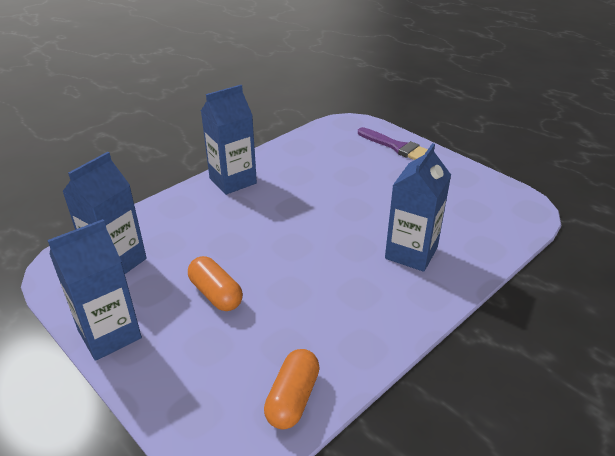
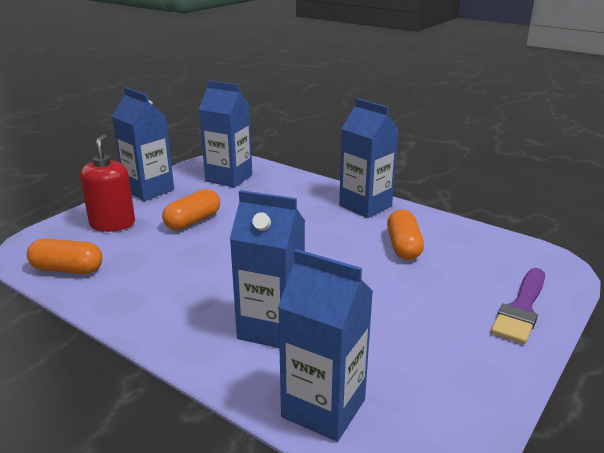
camera: 80 degrees right, 10 degrees down
(193, 365) = (112, 224): none -> red soap dispenser
(309, 174) = (403, 246): none -> orange capsule
(494, 238) = (323, 408): none -> blue carton

